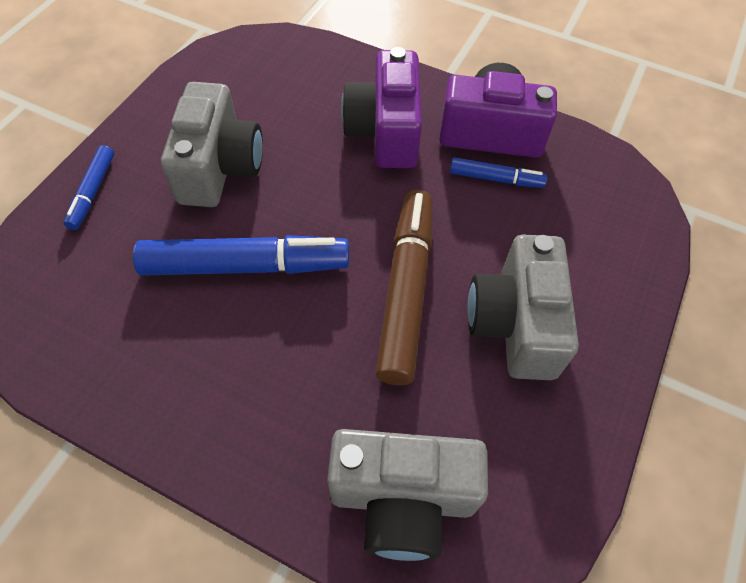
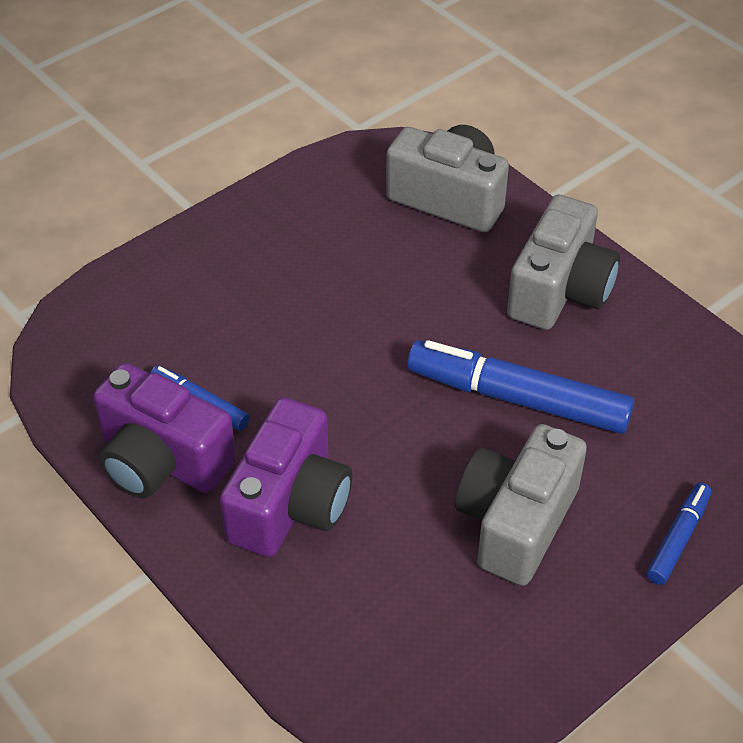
camera: 155 degrees left, 10 degrees down
(406, 291) = (367, 327): brown marker -> none
(515, 324) = (284, 272): grey camera -> grey camera (560, 290)

